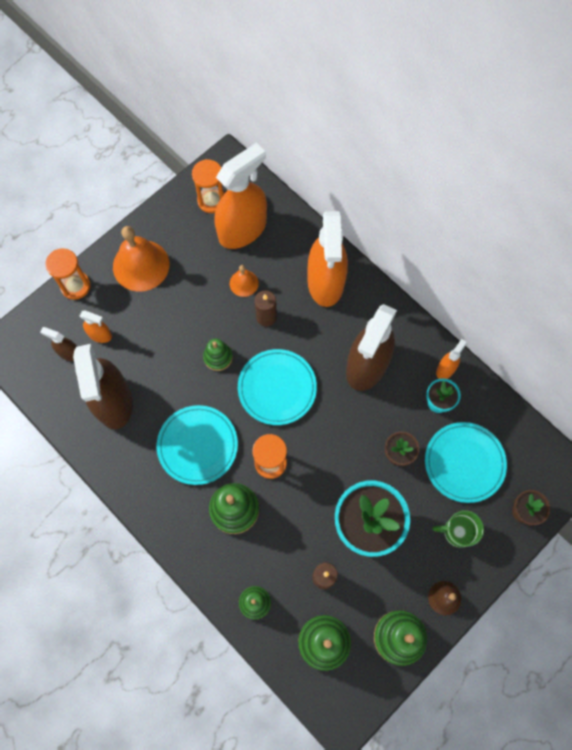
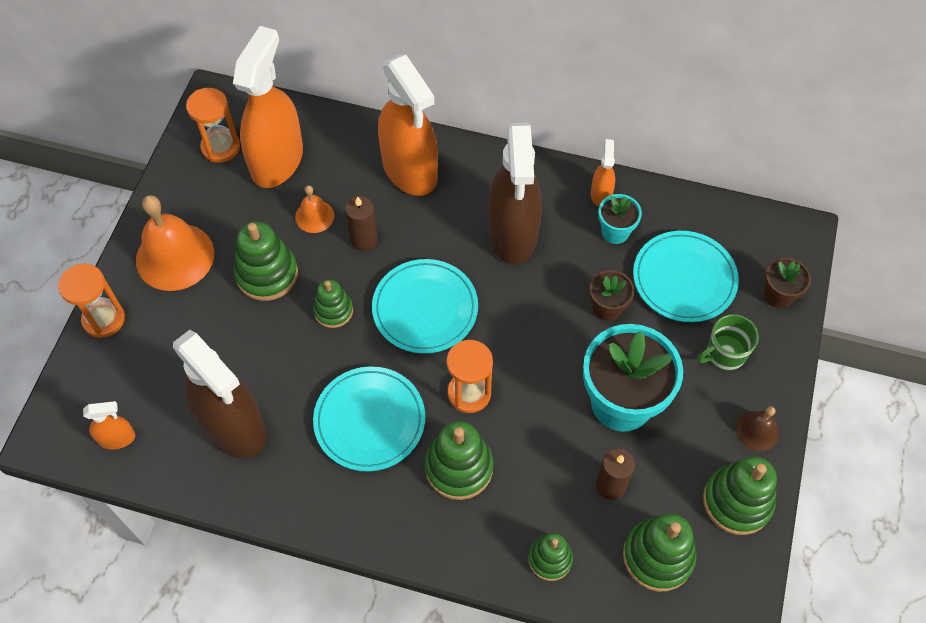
camera: 30 degrees left, 10 degrees down
(69, 353) = (141, 399): brown spray bottle -> none
(100, 335) = (169, 359): orange spray bottle -> orange spray bottle (117, 438)
(191, 308) = (267, 274): none -> green stacking toy

